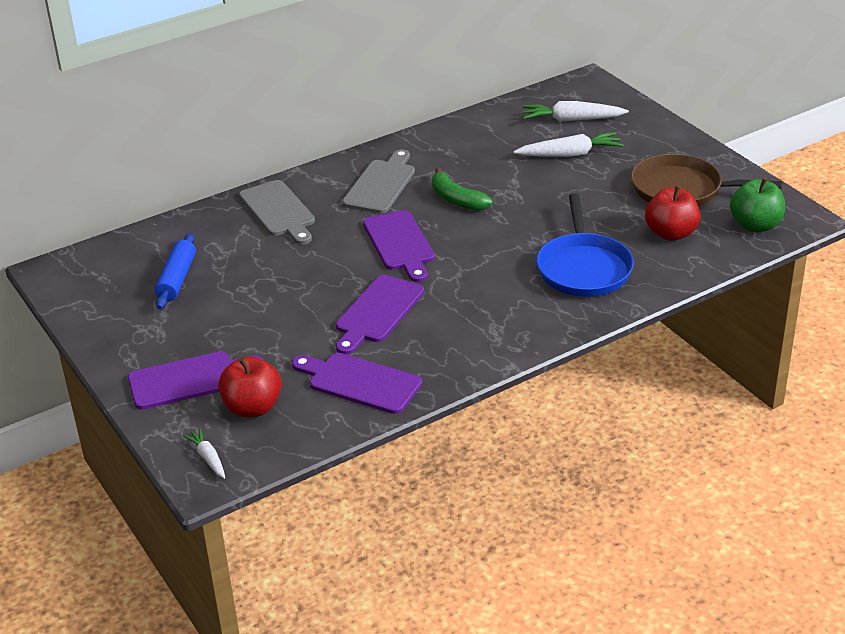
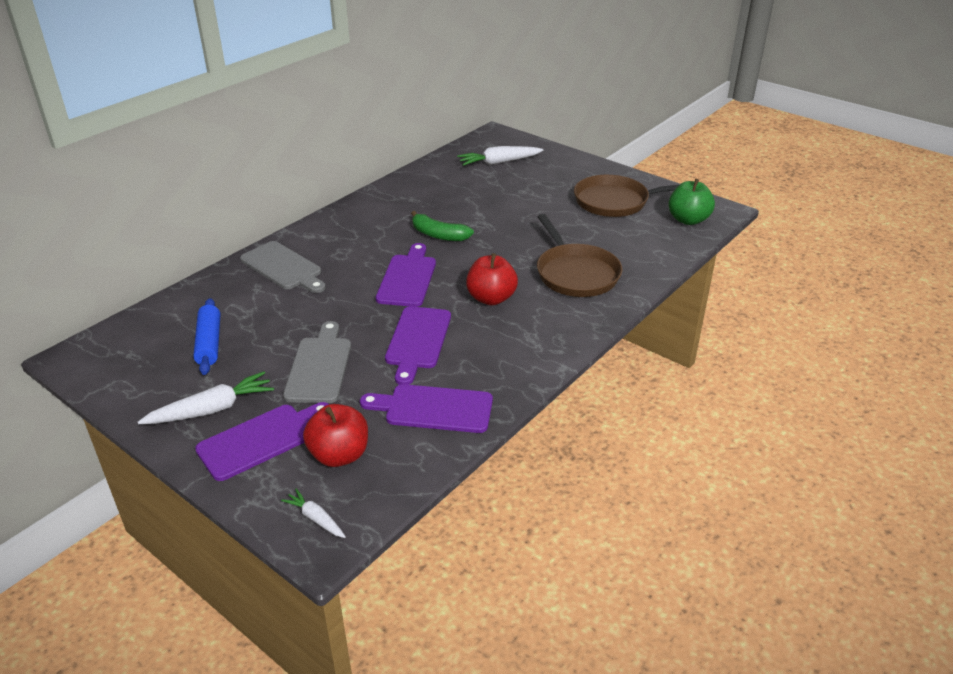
camera: 20 degrees left, 0 degrees up
(381, 185) = (367, 232): grey cutting board -> grey cutting board (319, 366)
(399, 244) = (408, 278): purple cutting board -> purple cutting board turned 135 degrees counterclockwise
(570, 154) = (512, 187): white carrot -> white carrot (212, 409)
(583, 268) = (576, 274): blue pan -> brown pan
(671, 233) = (628, 235): red apple -> red apple (491, 298)

